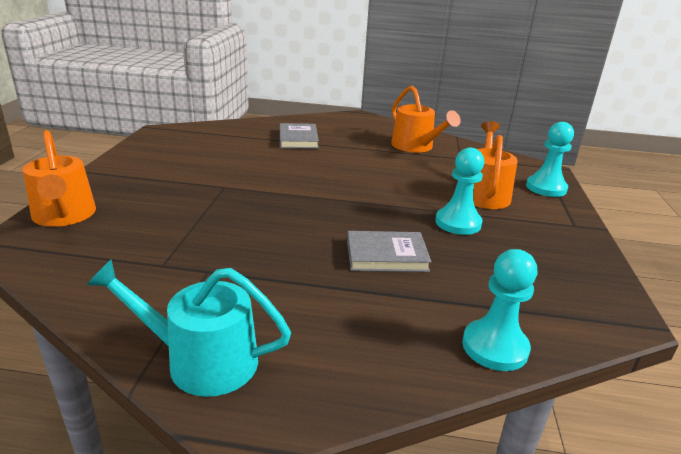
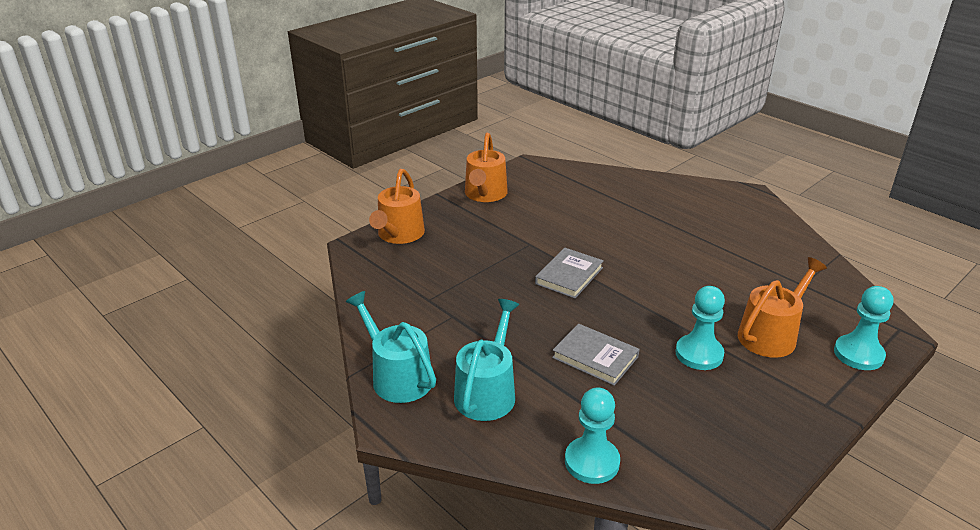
camera: 40 degrees right, 5 degrees up
(298, 139) = (648, 208): grey book -> grey book (569, 276)
(324, 329) = (487, 392): none -> turquoise watering can
(415, 147) = (767, 254): orange watering can -> orange watering can (485, 194)

